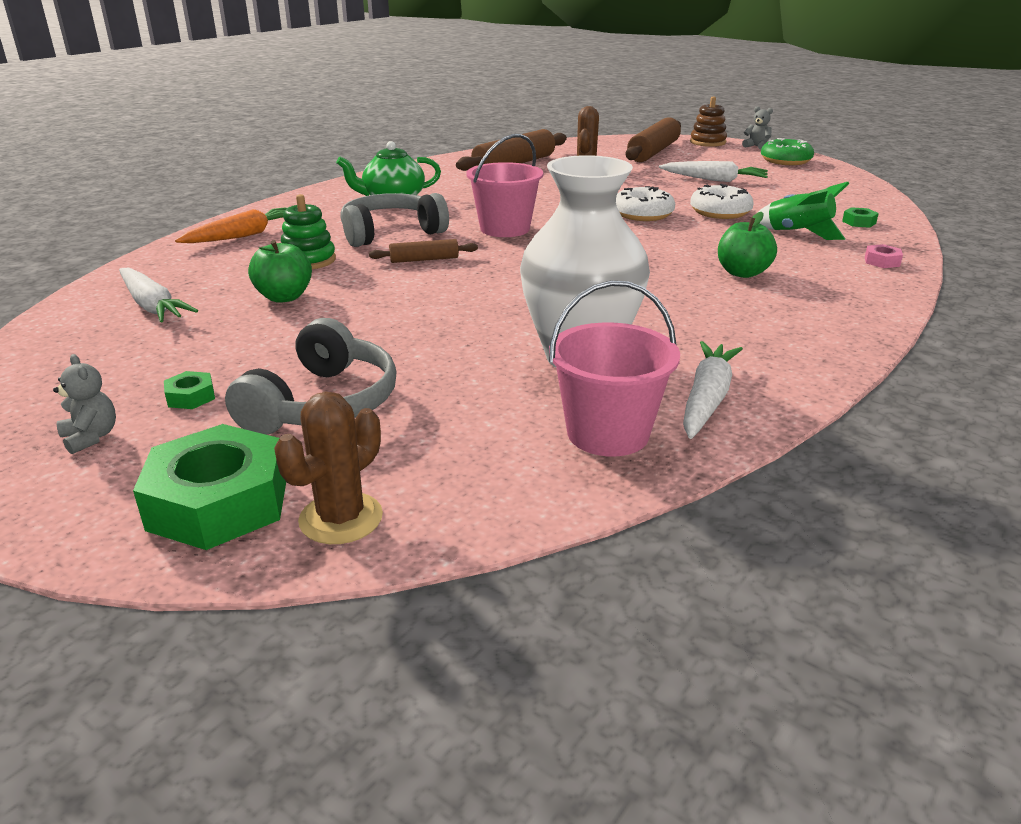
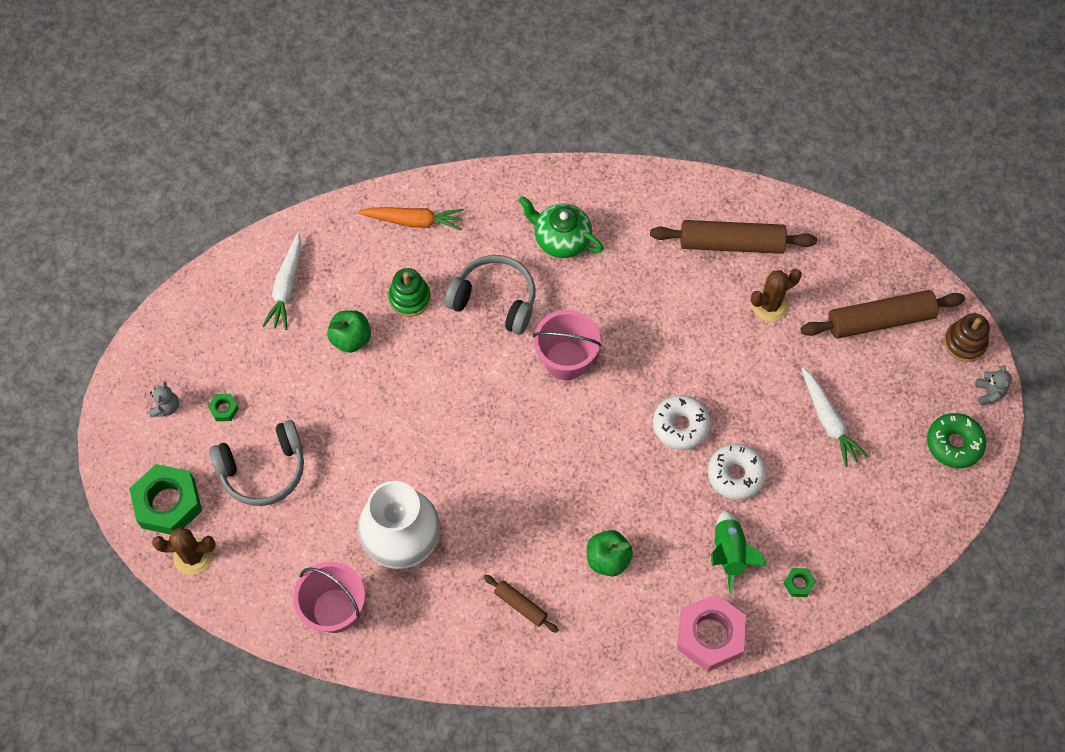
camera: 50 degrees right, 35 degrees up
(424, 259) = (467, 360): brown rolling pin -> brown rolling pin (520, 605)
(707, 399) = (405, 634): white carrot -> none
(882, 261) = (710, 635): pink nut -> pink nut, size x2.34

